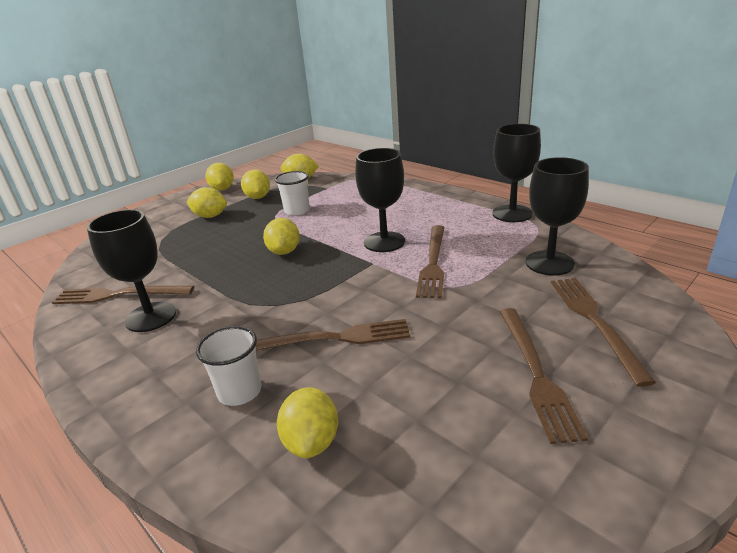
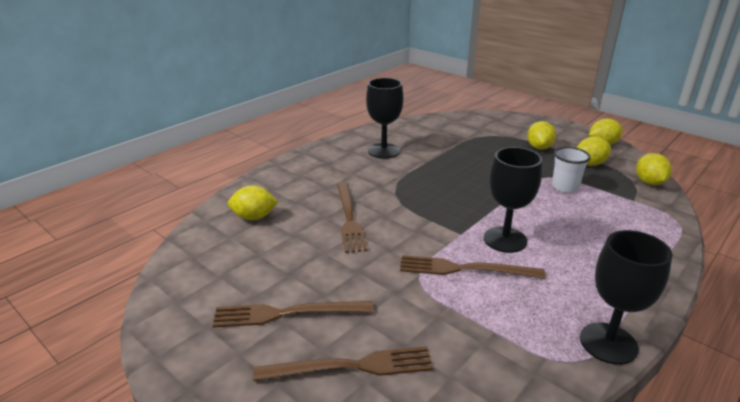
camera: 85 degrees right, 0 degrees up
(119, 295) = (410, 136): brown fork -> none
(239, 392) = (302, 190): white cup -> none
(284, 251) = (478, 188): yellow lemon -> none
(549, 263) = (471, 355): black goblet -> none

